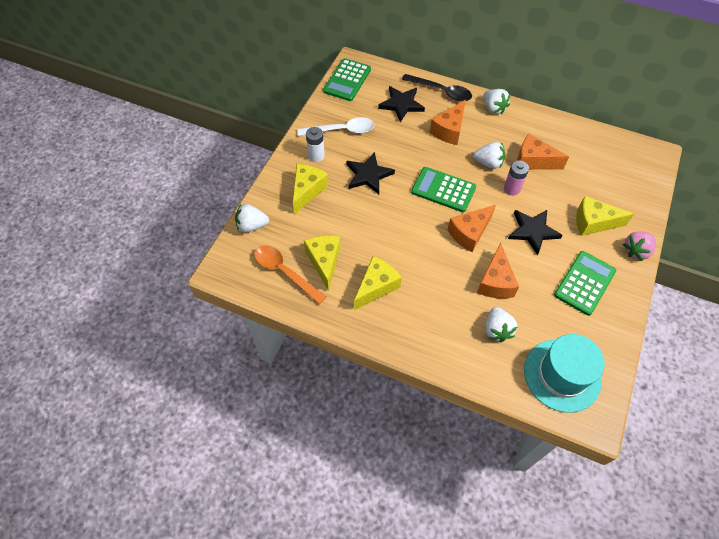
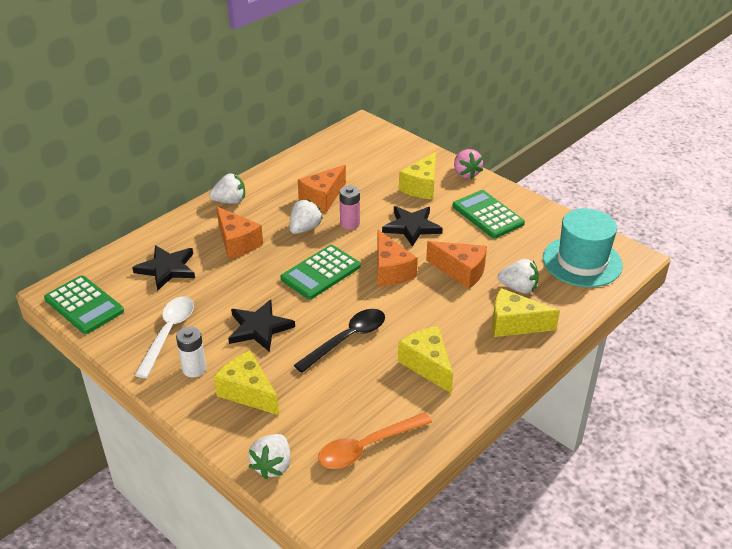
camera: 70 degrees left, 20 degrees down
(324, 262) = (370, 403): yellow cheese -> yellow cheese (514, 324)
(441, 91) = (173, 231): black spoon -> black spoon (347, 339)

